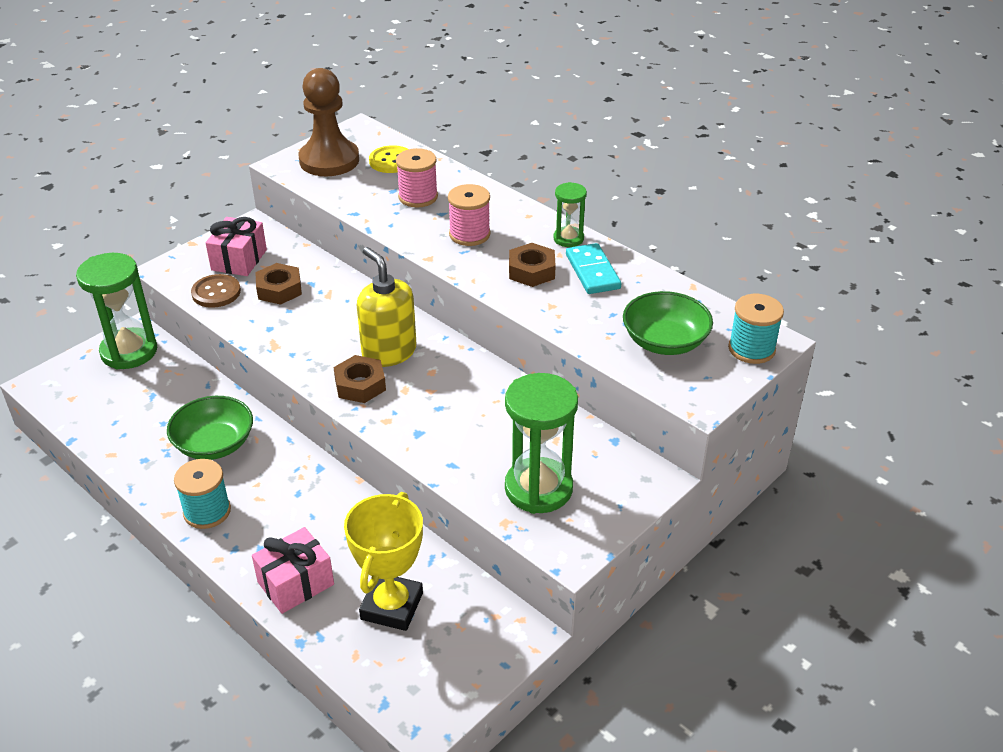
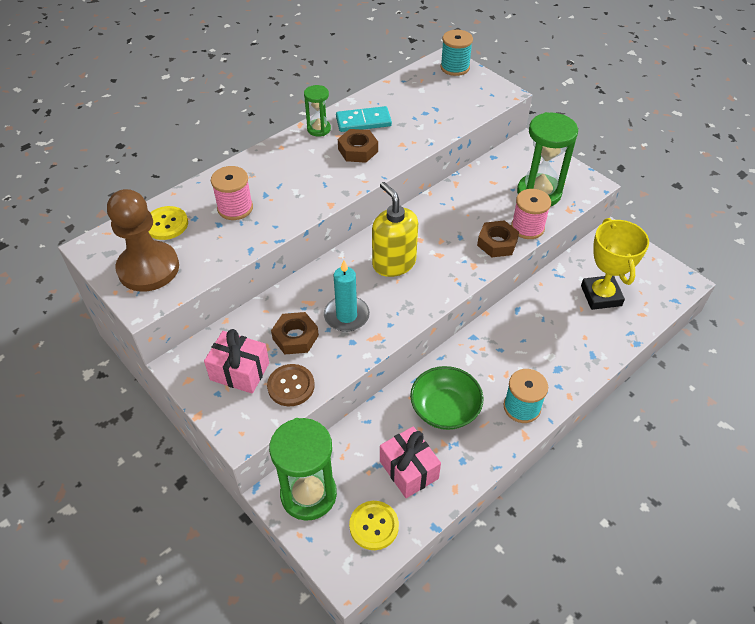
camera: 85 degrees left, 10 degrees up
(84, 397) = (374, 526): none -> yellow button
(296, 583) = (587, 347): pink gift -> pink gift (409, 470)
(306, 321) = (346, 316): none -> turquoise candle
(360, 385) = (432, 280): brown nut -> brown nut (497, 243)
(389, 352) = (394, 263): yellow soap dispenser -> yellow soap dispenser turned 90 degrees clockwise
(391, 606) = (601, 295): yellow trophy -> yellow trophy turned 60 degrees clockwise
(469, 234) = (301, 180): pink spool -> pink spool (527, 227)
(665, 341) = (446, 99): green bowl -> none

